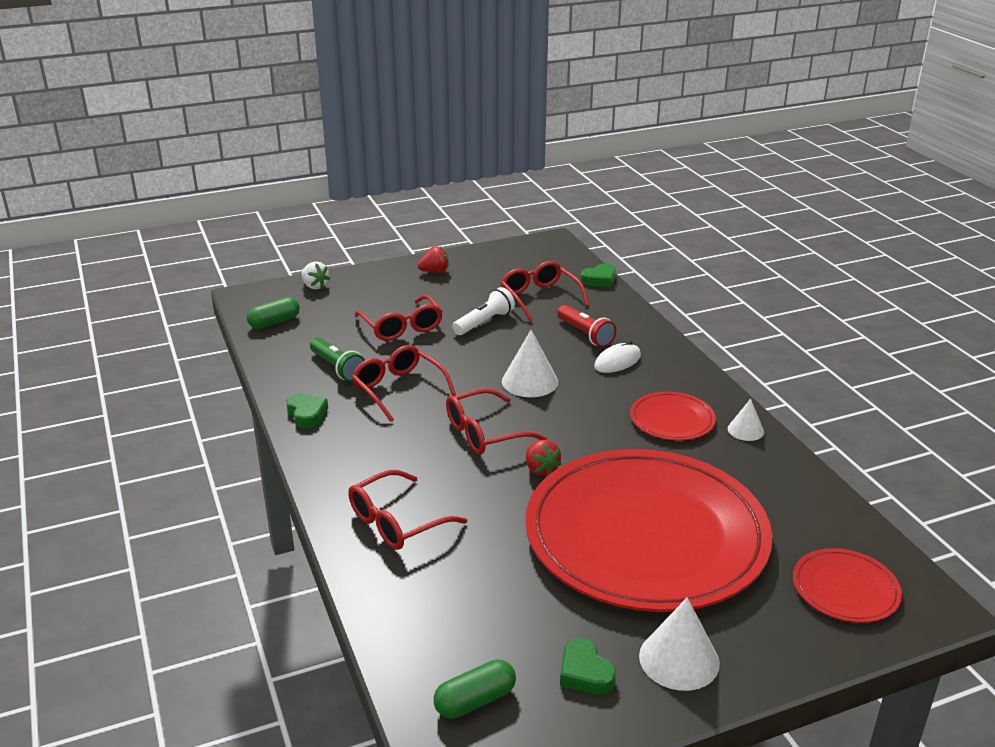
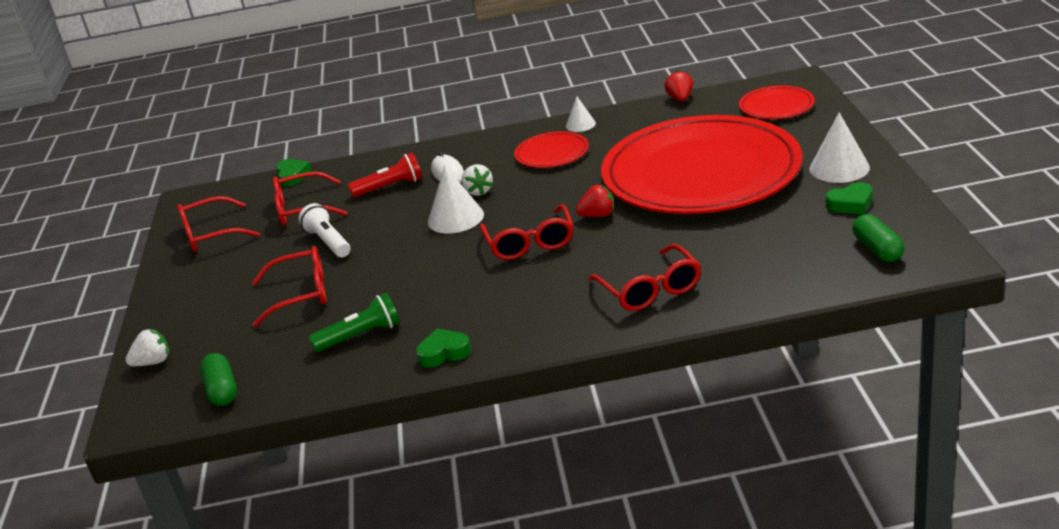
camera: 70 degrees left, 0 degrees up
(399, 389) = (428, 293): red glasses -> red glasses (212, 234)
(434, 271) = (191, 274): red strawberry -> red strawberry (680, 99)
(583, 386) = (478, 191): none -> white strawberry

